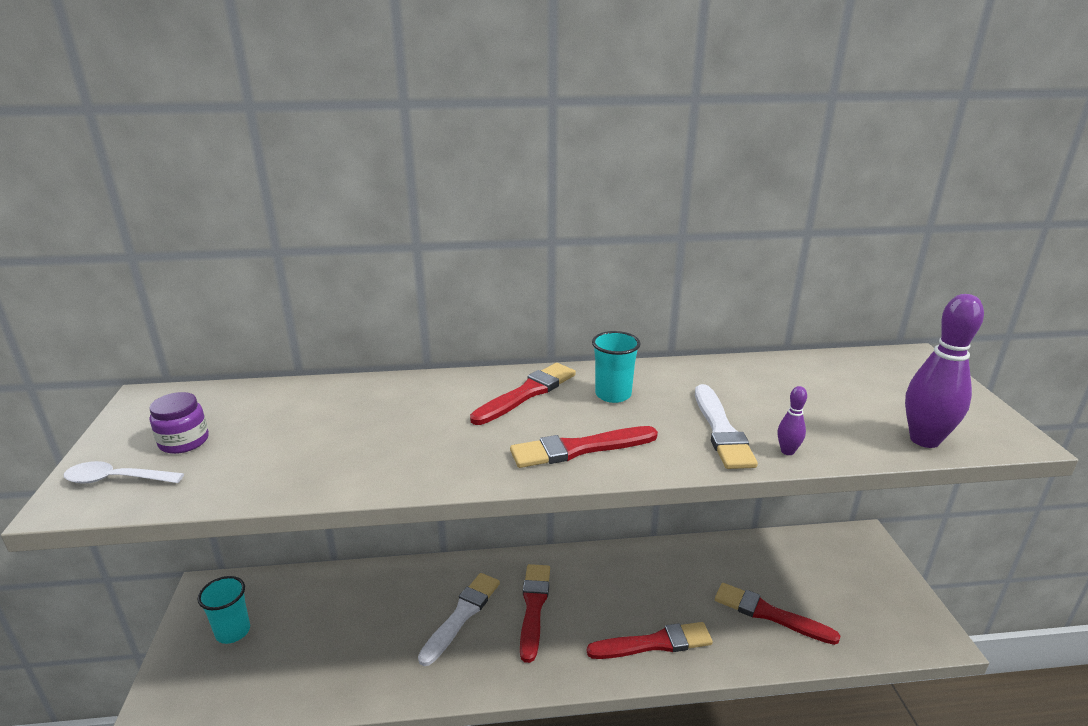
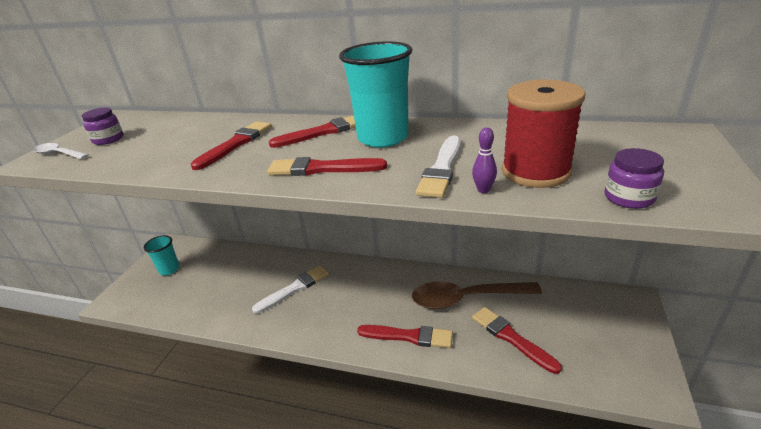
camera: 25 degrees right, 5 degrees up
(534, 607) = (341, 294): red brush -> red brush (235, 144)
(613, 394) = (383, 138): turquoise cup -> turquoise cup, size x1.79
(693, 577) = (466, 299): none -> brown spoon
(818, 421) = (535, 171): none -> red spool
(924, 440) = (629, 197): purple bowling pin -> purple jar

